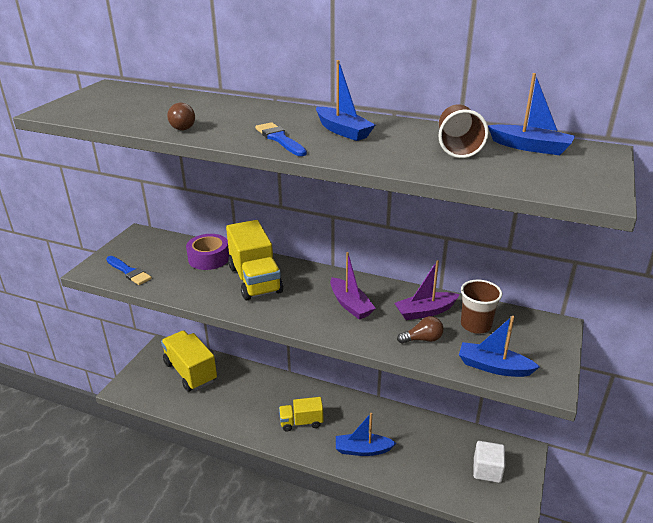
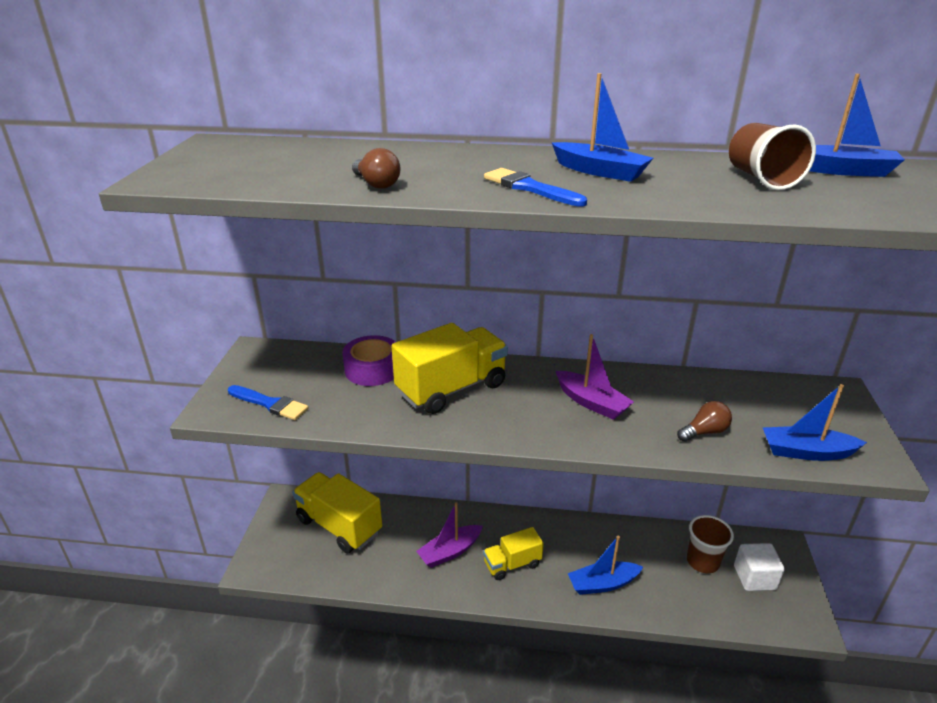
camera: 15 degrees left, 0 degrees up
(255, 280) = (451, 389): yellow truck -> yellow truck turned 90 degrees counterclockwise
(425, 312) = (685, 397): purple boat -> purple boat (450, 552)
(475, 325) = (752, 404): brown cup -> brown cup (702, 561)

